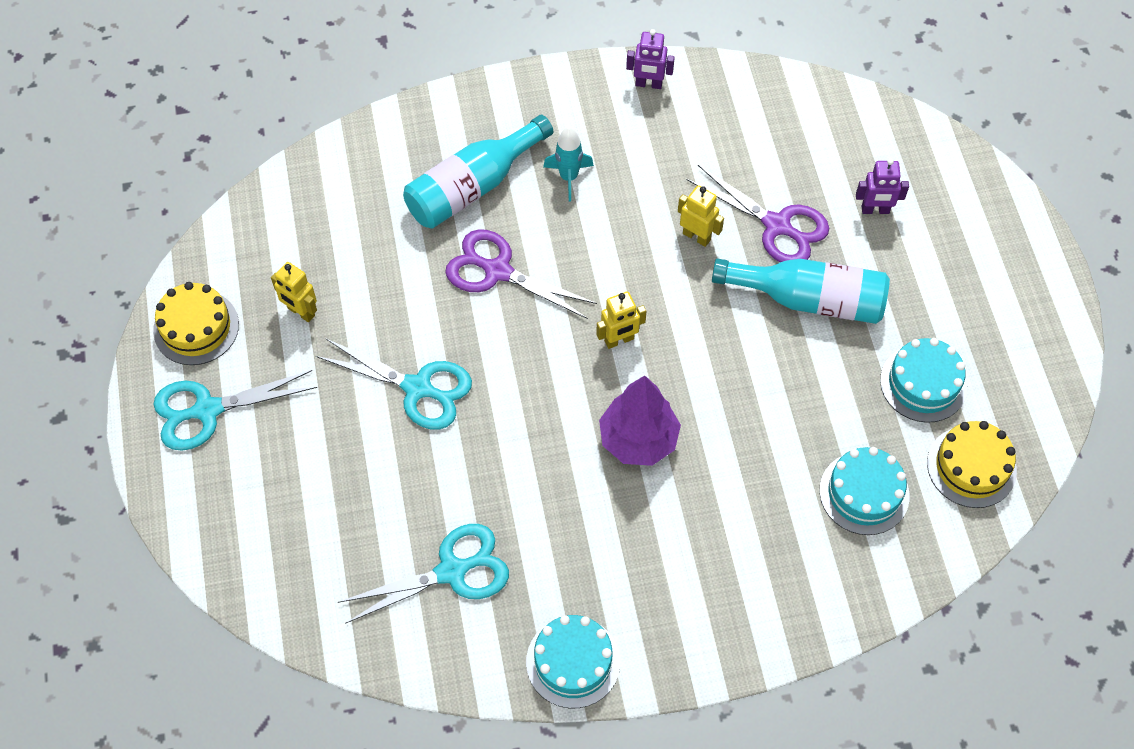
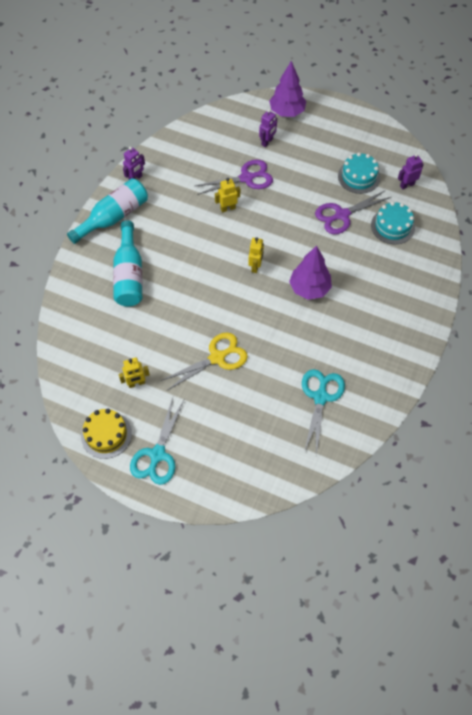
camera: 55 degrees left, 0 degrees up
(418, 388) = (217, 357): turquoise scissors -> yellow scissors
(497, 271) = (182, 291): purple scissors -> purple scissors (342, 215)
(569, 177) = (157, 236): turquoise rocket -> none
(573, 662) = (396, 375): turquoise cake -> none
(809, 299) = (290, 189): turquoise bottle -> turquoise bottle (113, 217)
(963, 200) = (287, 112): none -> purple tree
(971, 466) = (407, 185): yellow cake -> purple robot

